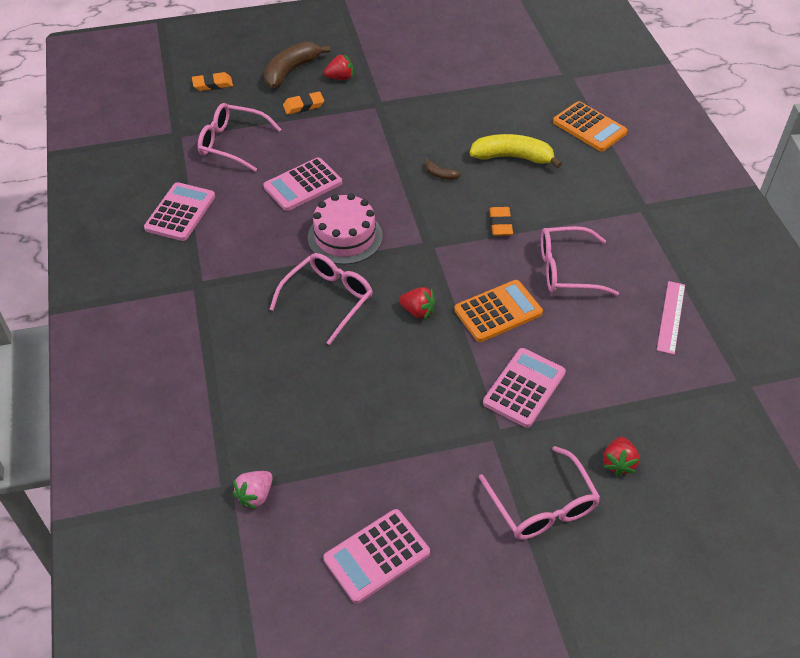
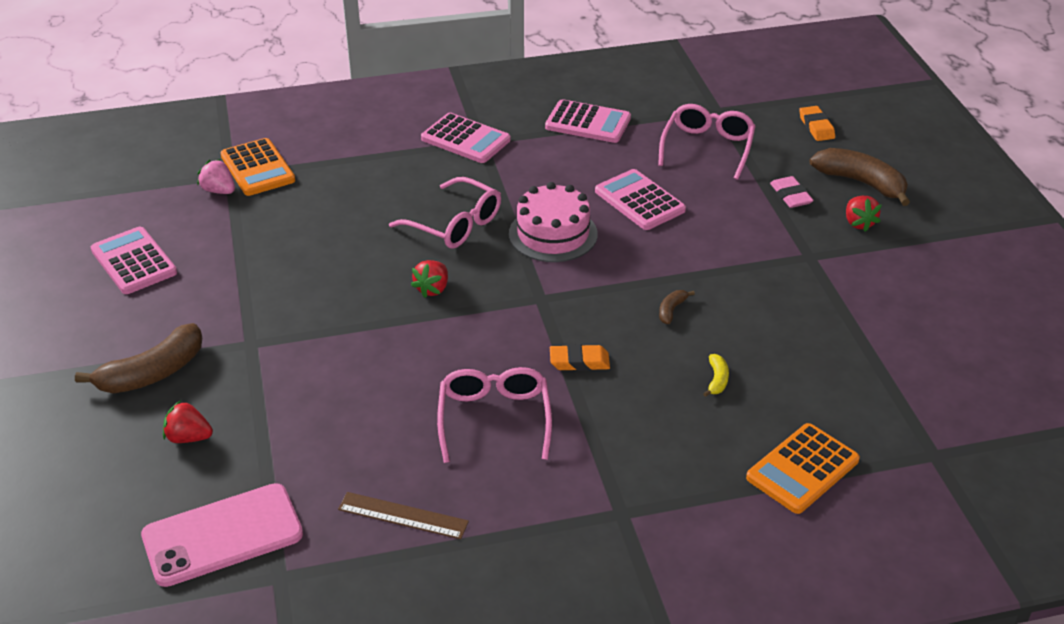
camera: 90 degrees right, 10 degrees down
(303, 106) = (790, 195): orange eraser -> pink eraser
(498, 311) = (426, 352): orange calculator -> orange calculator (257, 168)
(512, 157) = (717, 380): yellow banana -> yellow banana, size x0.45
(524, 388) = (308, 368): pink calculator -> pink calculator (465, 139)
(542, 505) = (153, 373): pink glasses -> brown banana
(671, 317) = (403, 516): pink ruler -> brown ruler
(715, 423) = (222, 535): none -> pink phone

